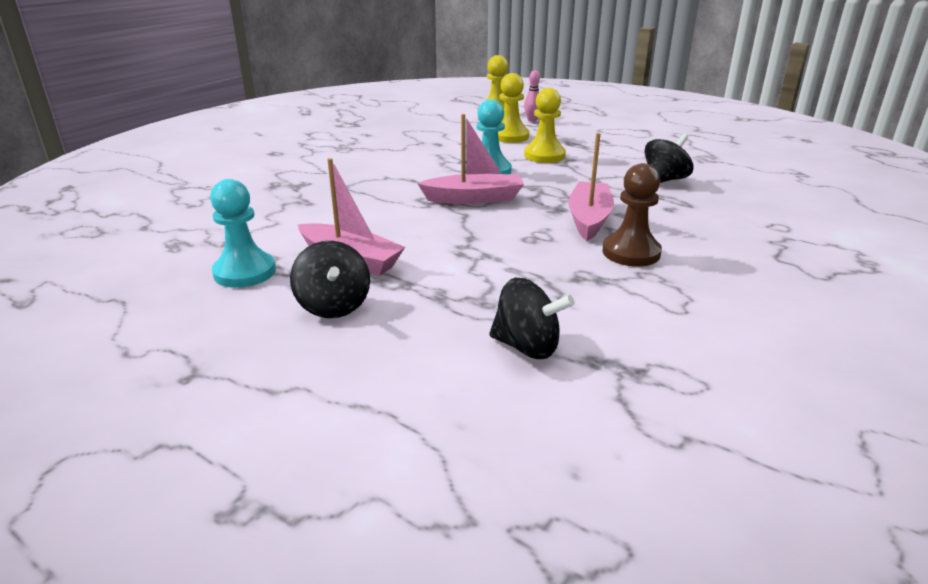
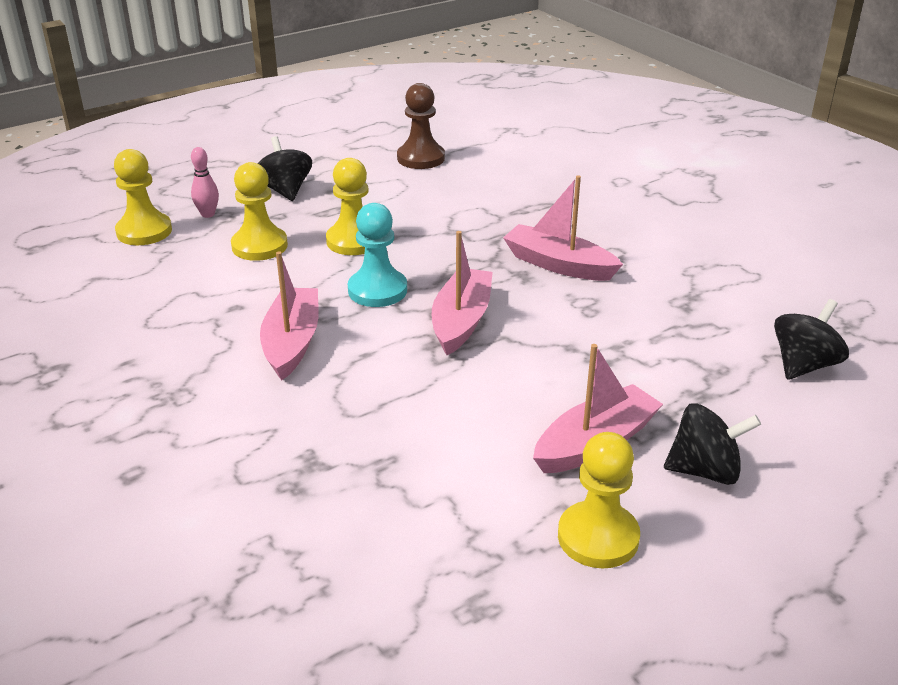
camera: 70 degrees left, 5 degrees up
(245, 272) = (598, 537): turquoise pawn -> yellow pawn
(411, 161) = (292, 342): none -> pink boat
(631, 253) = (645, 265): brown pawn -> brown pawn (421, 158)
(664, 180) = (482, 195): black spinning top -> black spinning top (285, 191)

